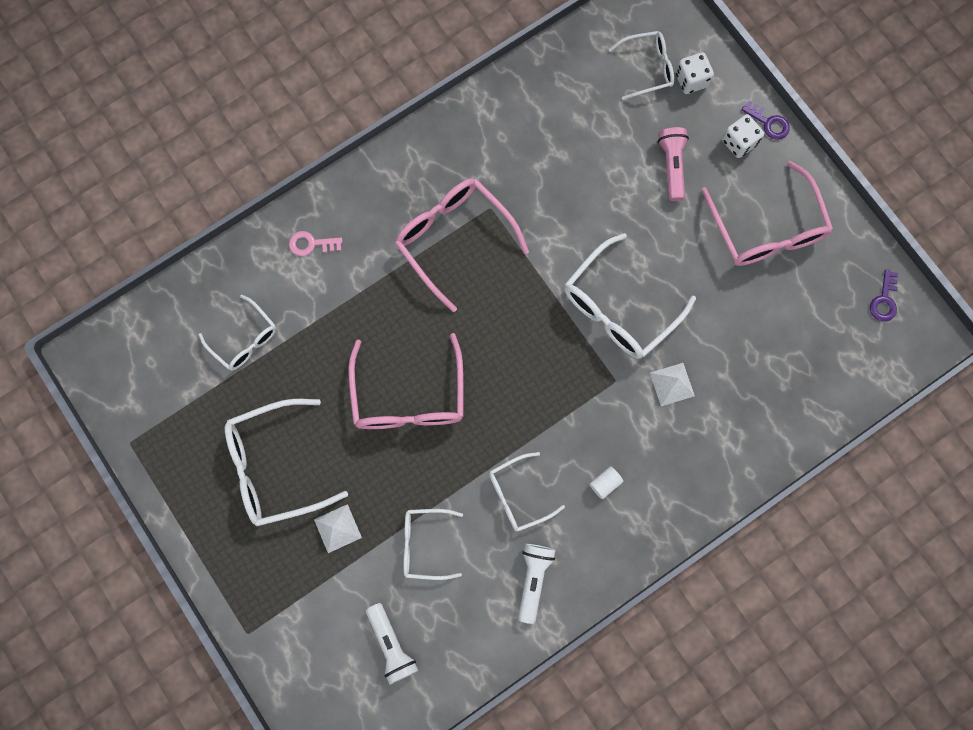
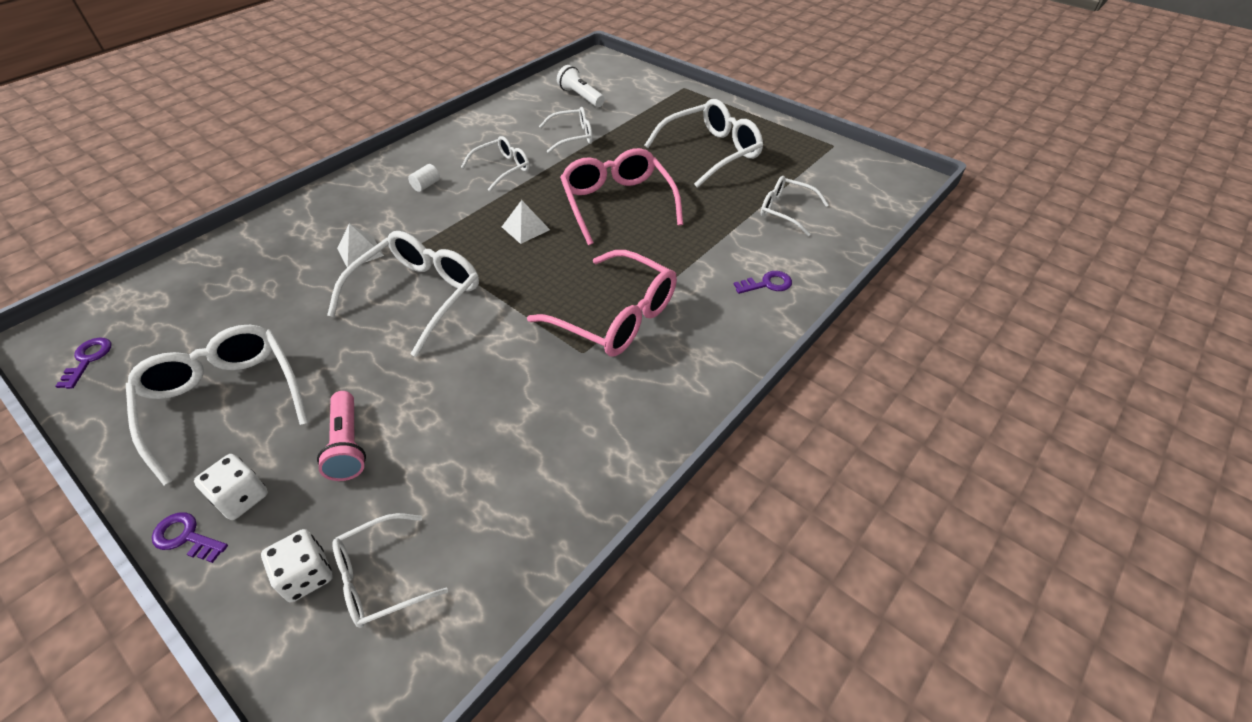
camera: 165 degrees right, 30 degrees down
(311, 244) = (767, 284): pink key -> purple key
(337, 528) = (644, 133): white pyramid -> white pyramid (525, 228)
(533, 579) = (481, 134): white flashlight -> none
(766, 228) = (224, 401): pink glasses -> white glasses

